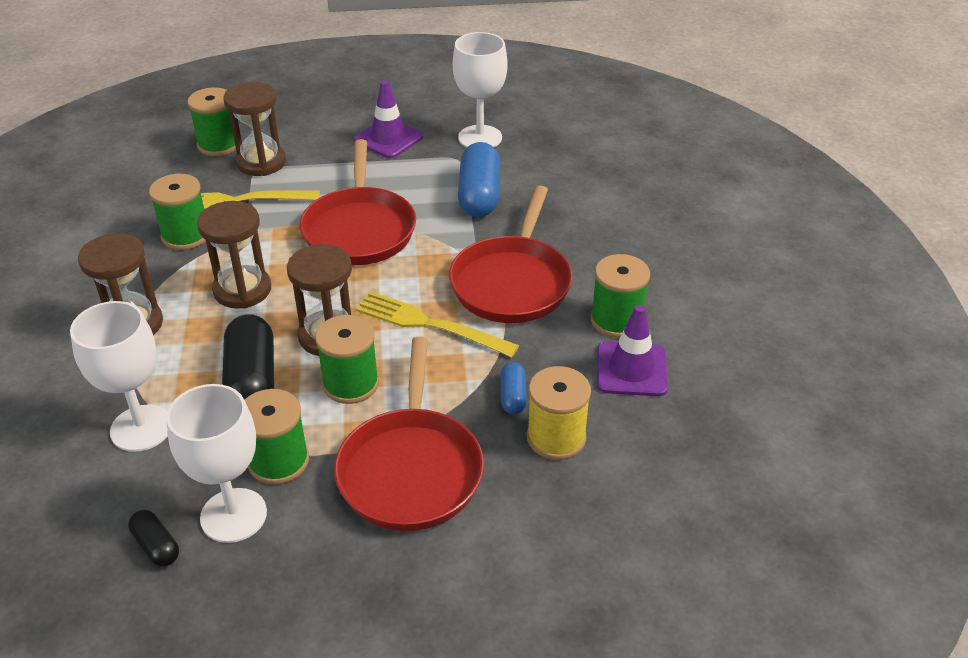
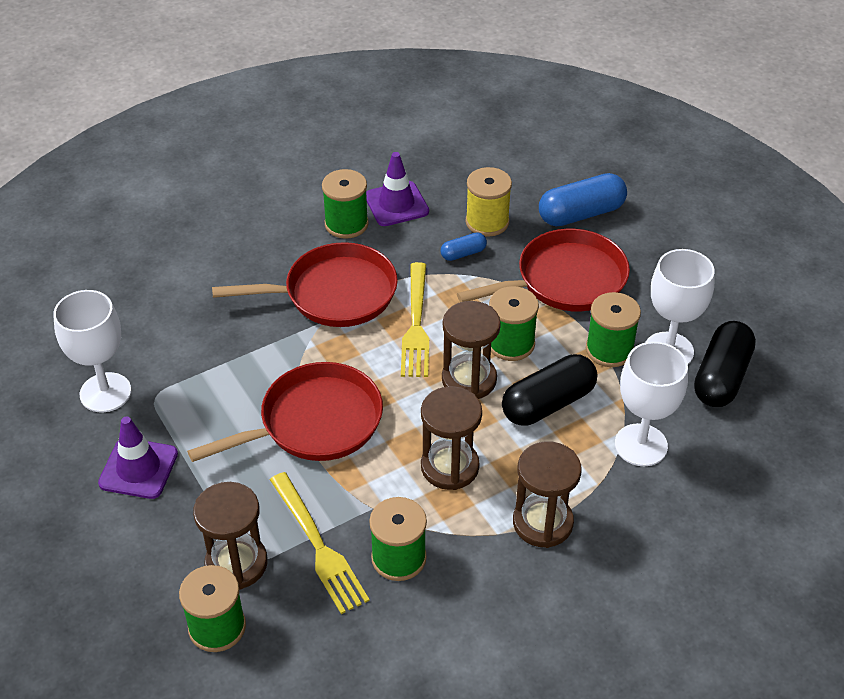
camera: 115 degrees left, 5 degrees up
(156, 546) = (721, 377): black capsule -> black capsule, size x1.98
(479, 195) = (214, 357): blue capsule -> blue capsule (581, 214)

